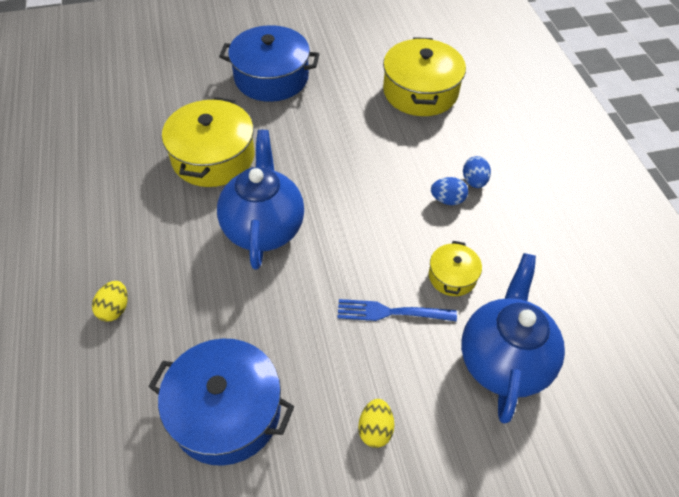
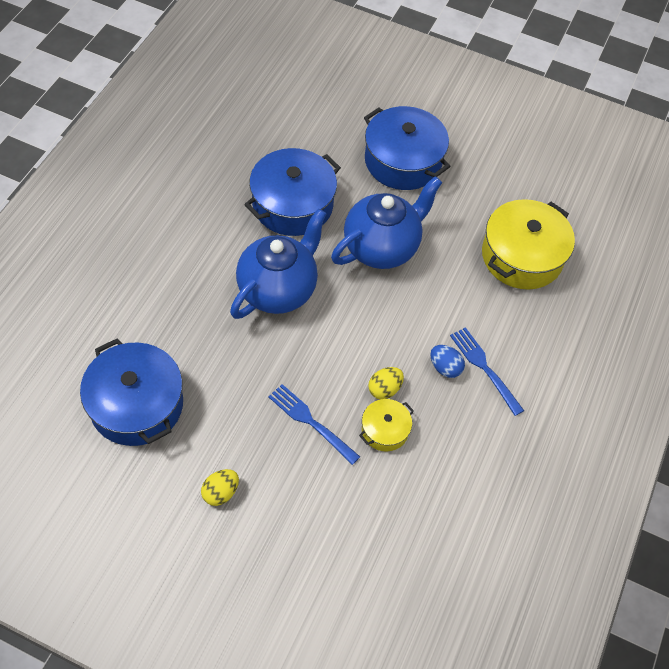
camera: 35 degrees right, 5 degrees up
(115, 309) = (126, 279): yellow egg -> yellow egg (384, 389)
(213, 157) = (292, 204): yellow pot -> blue pot
(474, 181) = (484, 368): blue egg -> blue fork
(503, 361) = (358, 519): blue teapot -> blue teapot (381, 247)

